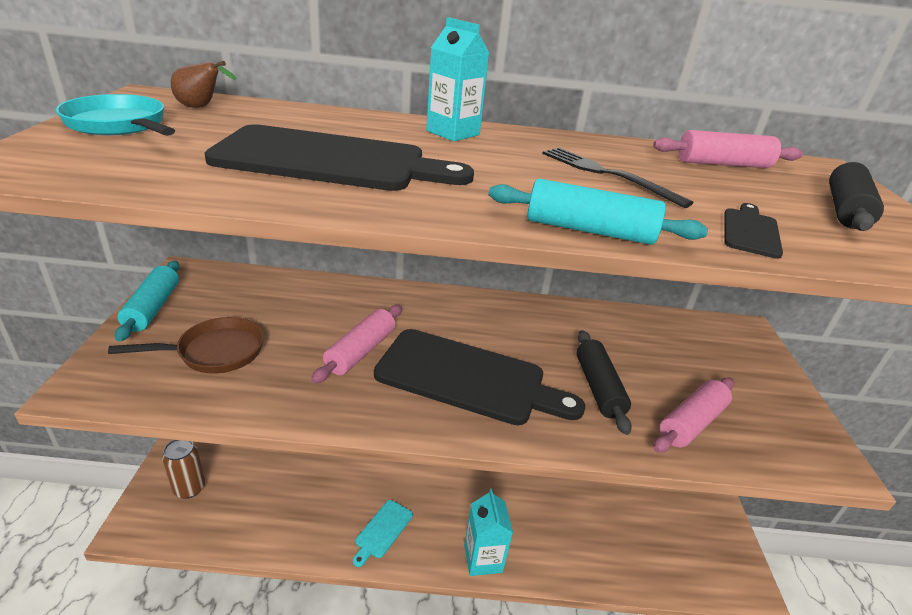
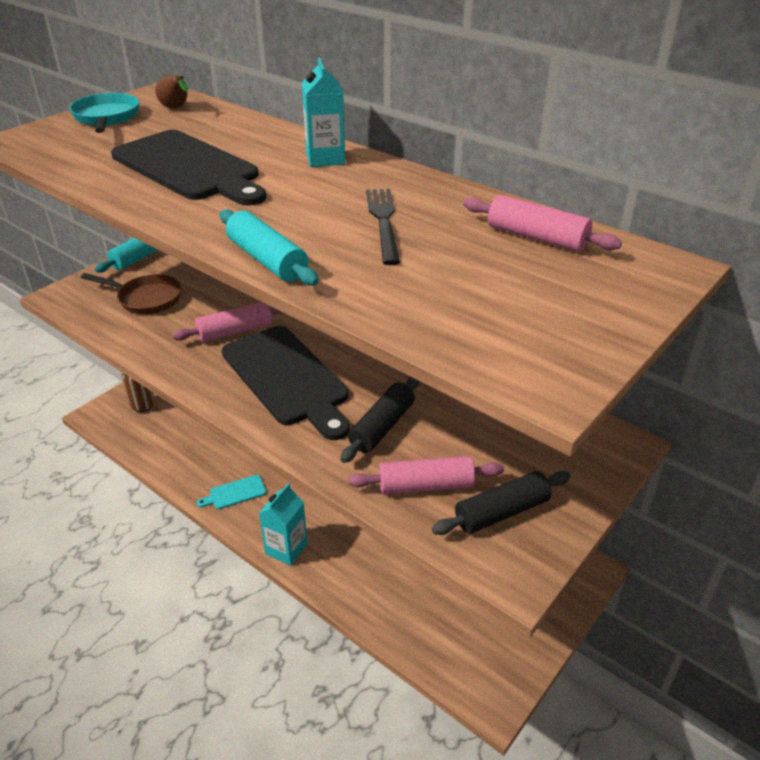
camera: 40 degrees right, 5 degrees up
(750, 231) = (402, 297): black cutting board -> none
(845, 210) = (559, 309): black rolling pin -> black rolling pin (501, 512)

